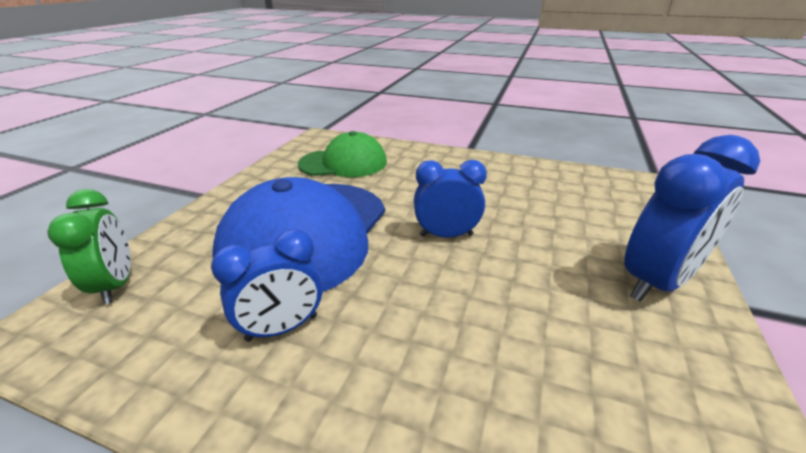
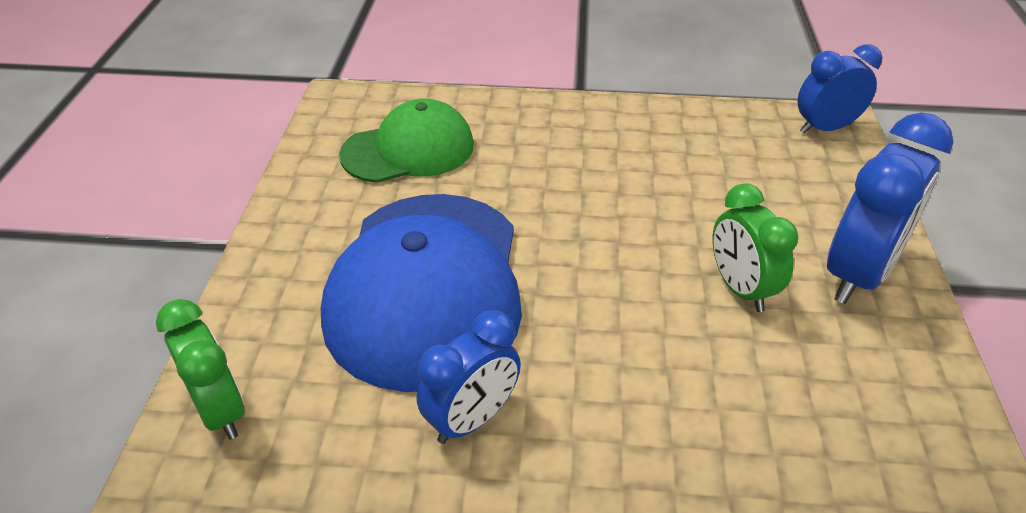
camera: 15 degrees left, 10 degrees up
(446, 235) = (606, 253): blue clock -> blue clock (825, 128)
(546, 275) = (740, 289): none -> green clock

